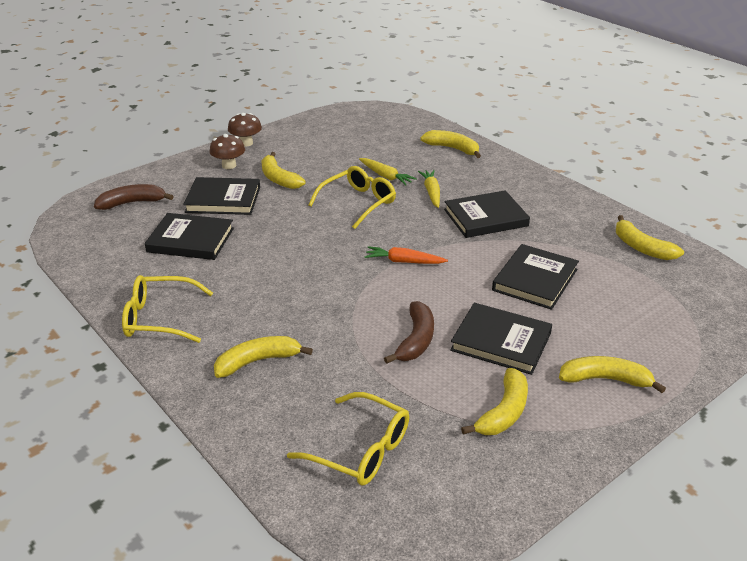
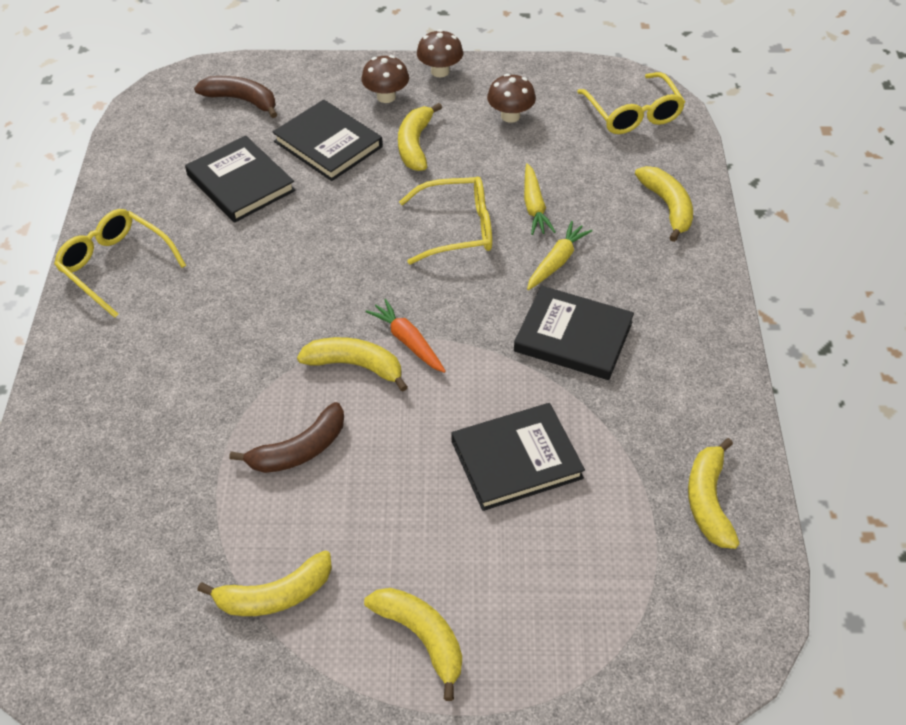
camera: 40 degrees right, 15 degrees up
(258, 361) = (138, 374): yellow banana -> yellow banana (355, 366)
(316, 146) = (510, 116): none -> brown mushroom
(360, 450) = (109, 535): yellow glasses -> yellow glasses (633, 114)
(501, 341) = (377, 512): black book -> none

